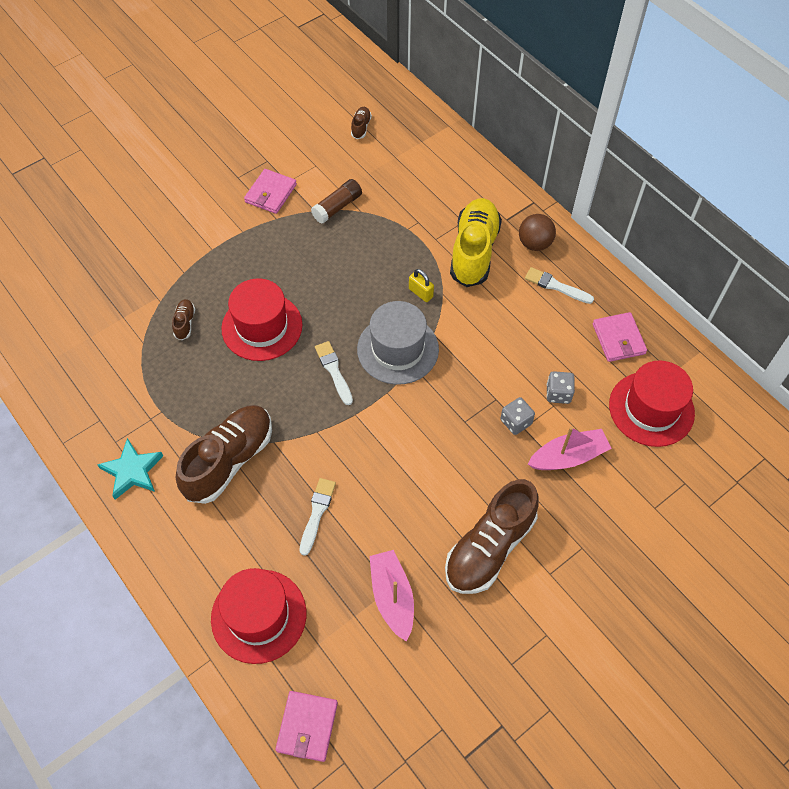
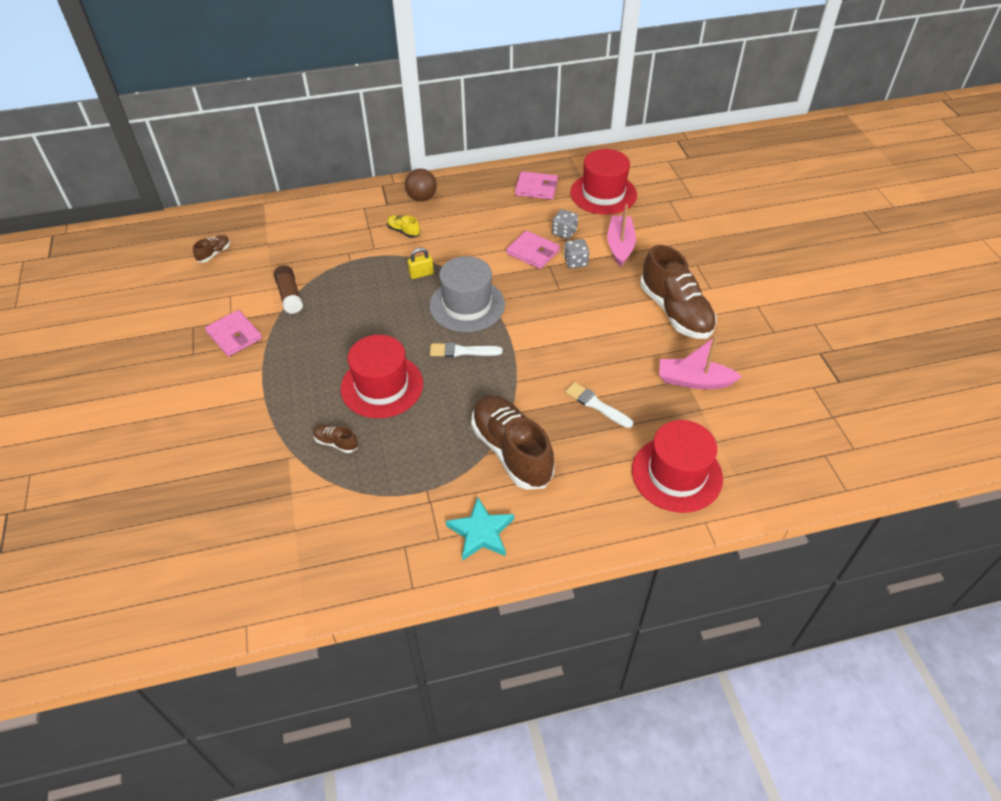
camera: 65 degrees left, 10 degrees down
(307, 726) = (788, 470): pink wallet -> pink wallet (533, 252)
(361, 127) = (214, 253): brown shoe -> brown shoe turned 90 degrees clockwise
(474, 251) = (403, 231): yellow shoe -> yellow shoe, size x0.42
(556, 286) = (469, 201): white brush -> none

